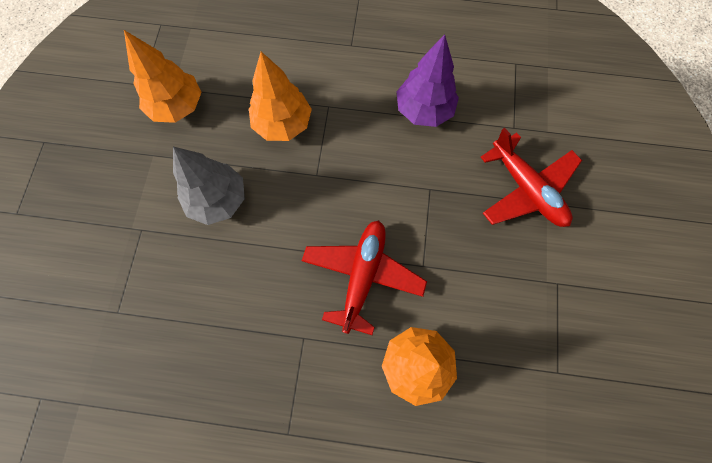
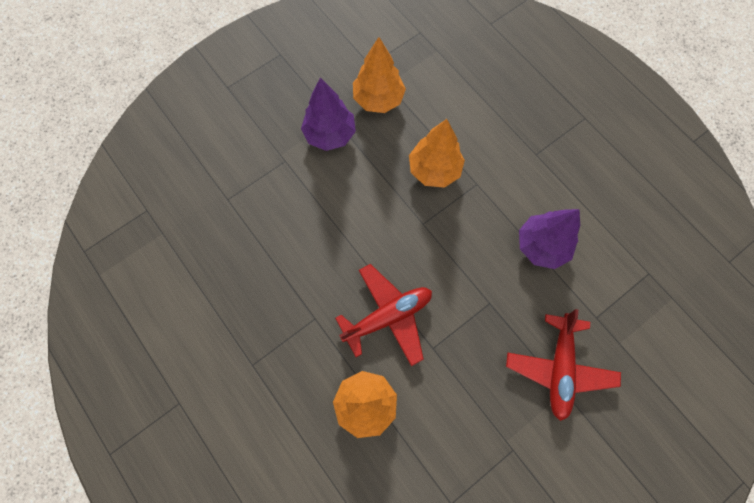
camera: 45 degrees right, 0 degrees up
(162, 172) = (330, 134): none -> purple tree
(218, 200) = (346, 184): grey tree -> none

